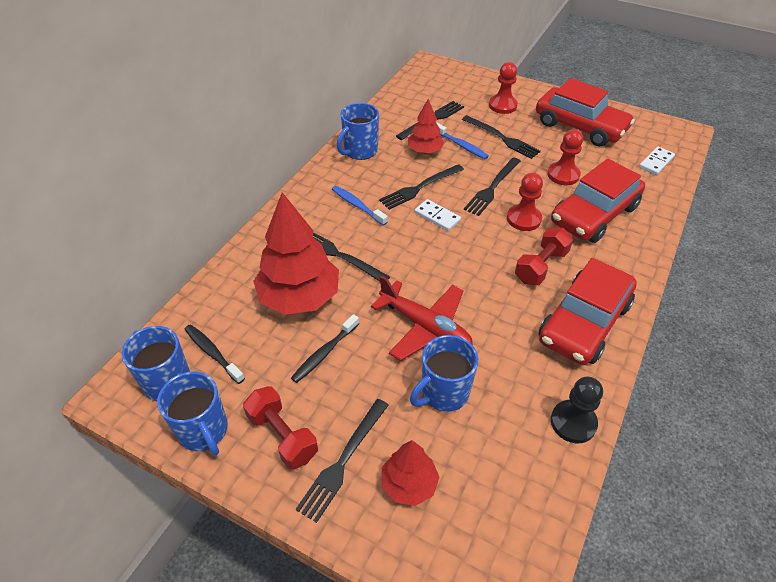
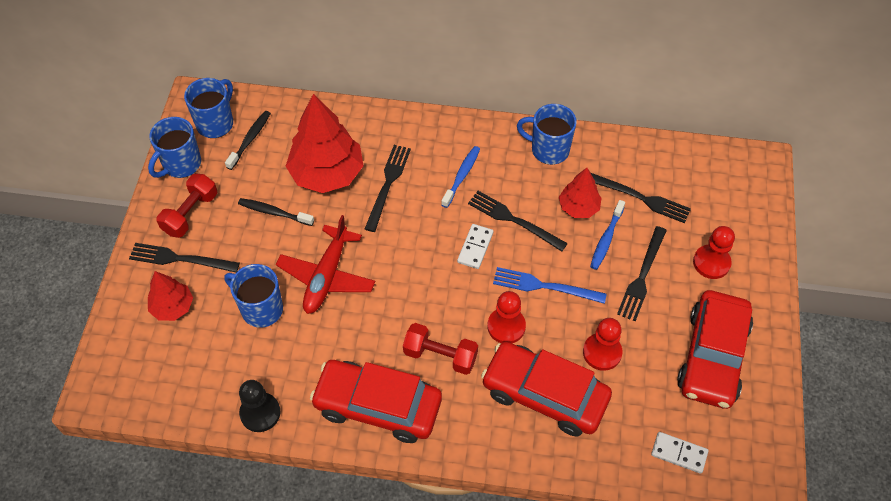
camera: 70 degrees right, 10 degrees up
(492, 188) = (544, 286): black fork -> blue fork

